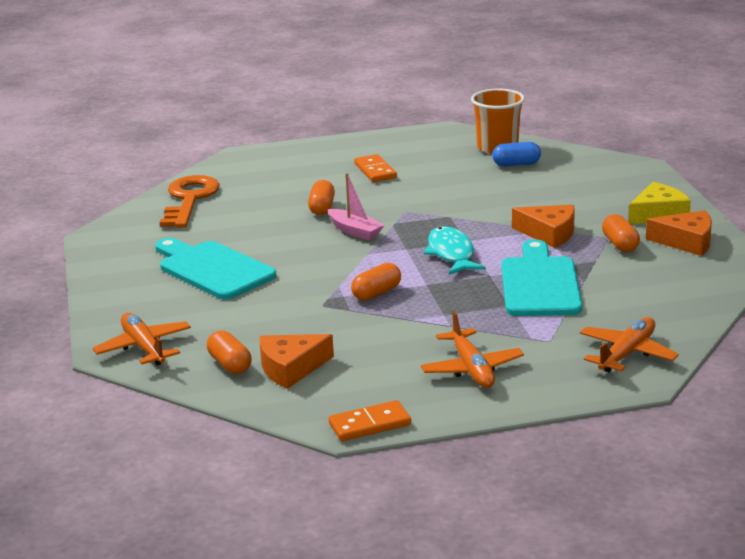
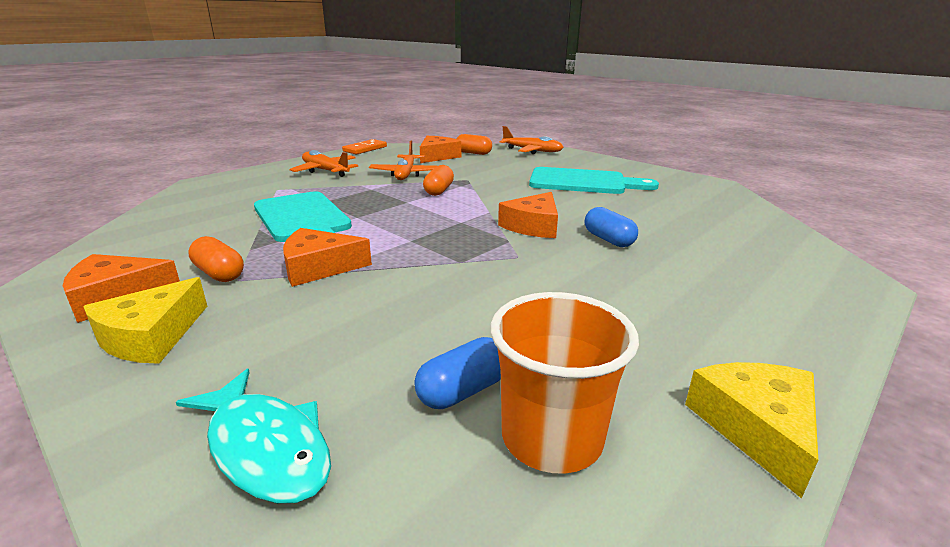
camera: 145 degrees right, 0 degrees up
(189, 199) = (741, 220): orange key -> none
(322, 208) = (608, 240): orange capsule -> blue capsule
(355, 231) = (533, 226): pink boat -> orange cheese
(375, 171) = (654, 304): orange domino -> none
(420, 135) = (756, 428): none -> yellow cheese
(451, 253) = (412, 226): turquoise fish -> turquoise fish (266, 447)
(627, 353) = (210, 192): orange plane -> orange plane (406, 174)

